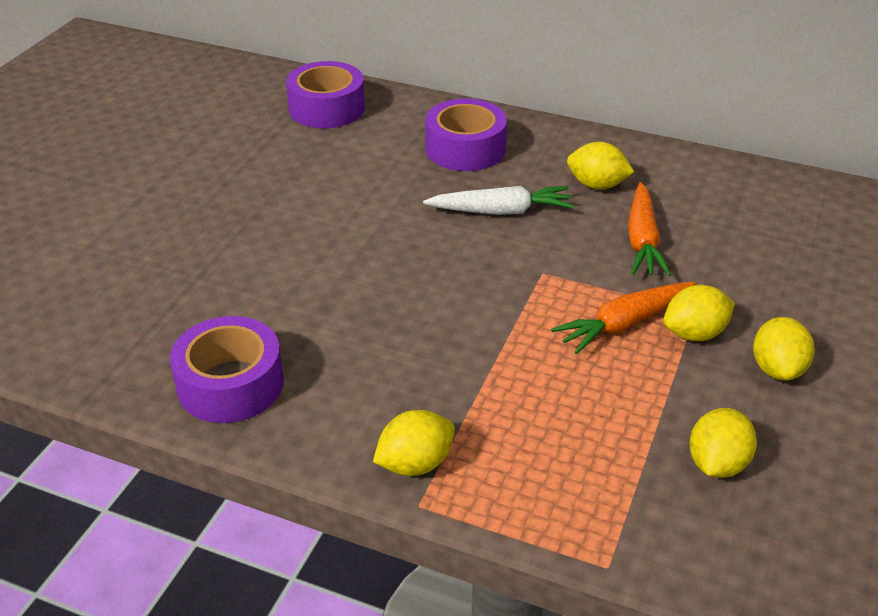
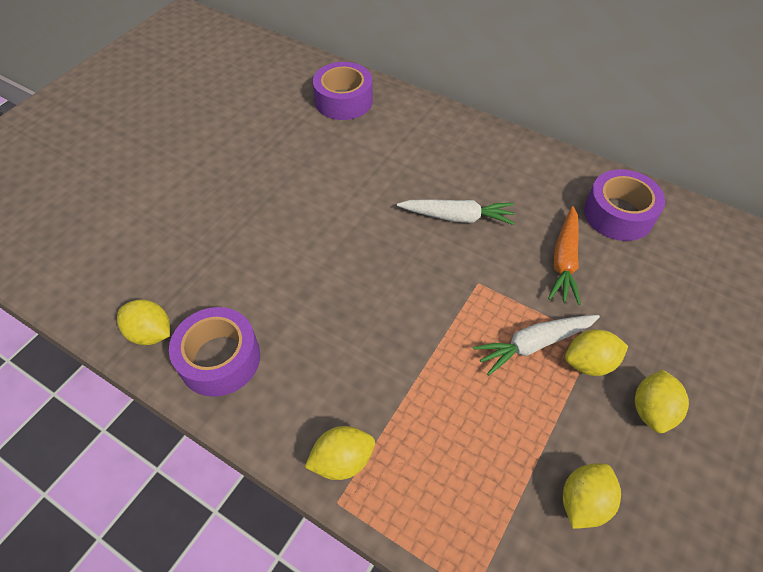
camera: 10 degrees right, 15 degrees up
(465, 149) = (441, 152): purple tape -> purple tape (618, 214)
(597, 185) = (538, 200): yellow lemon -> yellow lemon (151, 333)
(625, 324) = (534, 344): orange carrot -> white carrot

